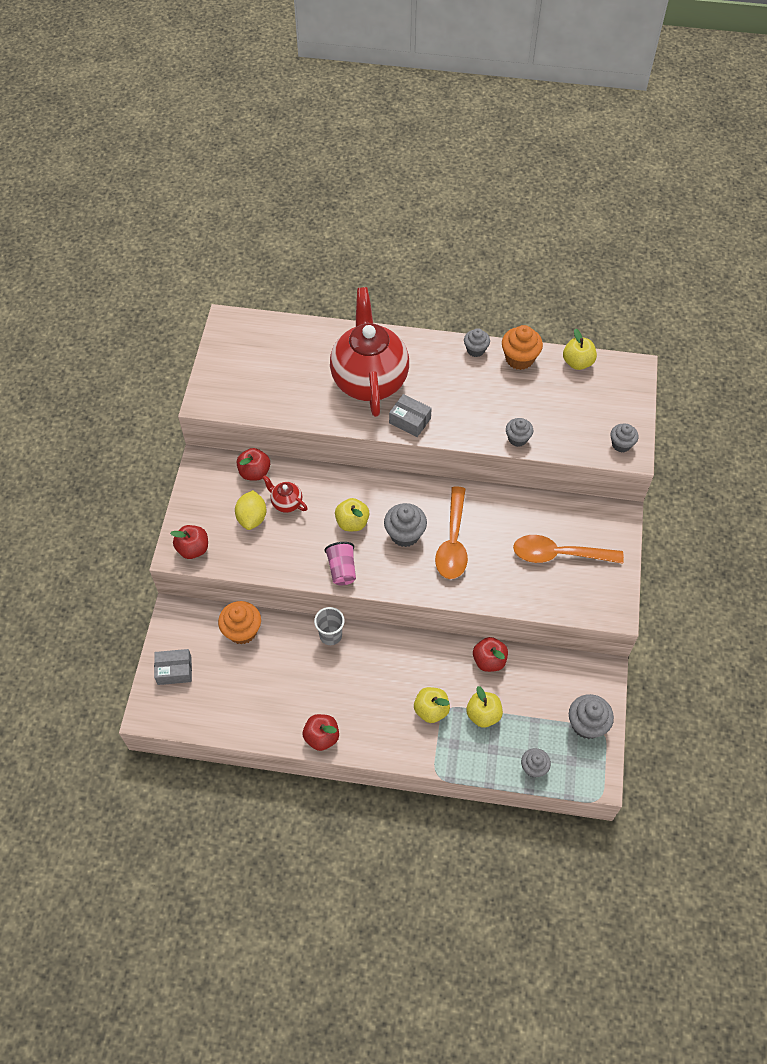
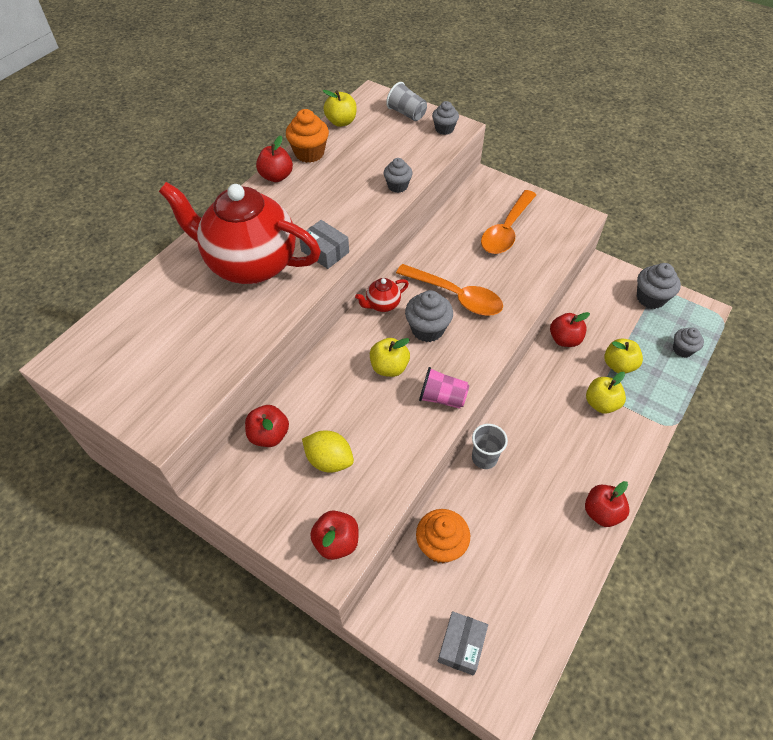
camera: 65 degrees left, 5 degrees down
(286, 503) = (329, 418): red teapot -> red teapot (382, 305)
(410, 421) = (325, 252): grey box -> grey box turned 75 degrees clockwise
(475, 350) = (276, 176): grey cupcake -> red apple
(624, 406) = (406, 113): none -> grey cup

